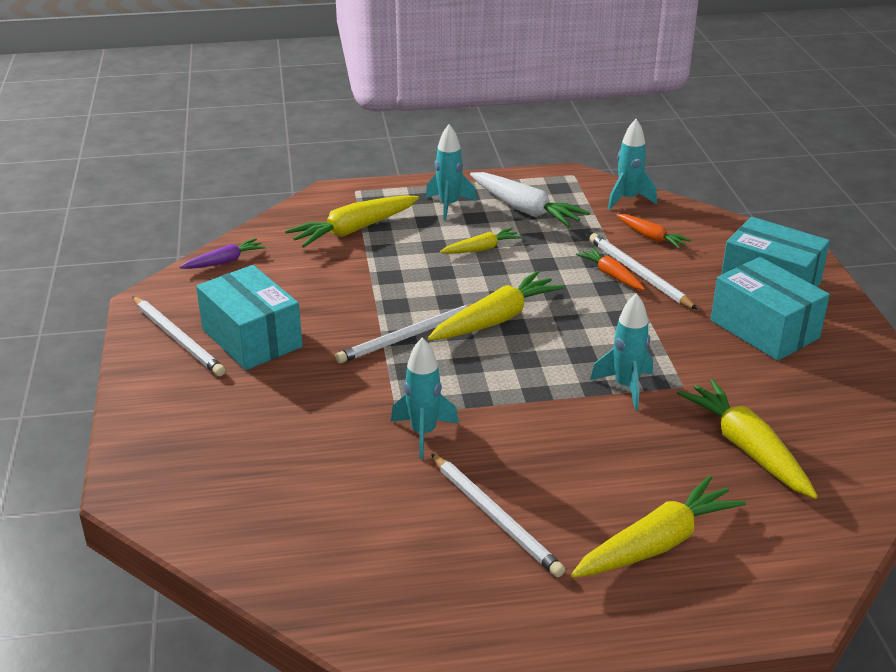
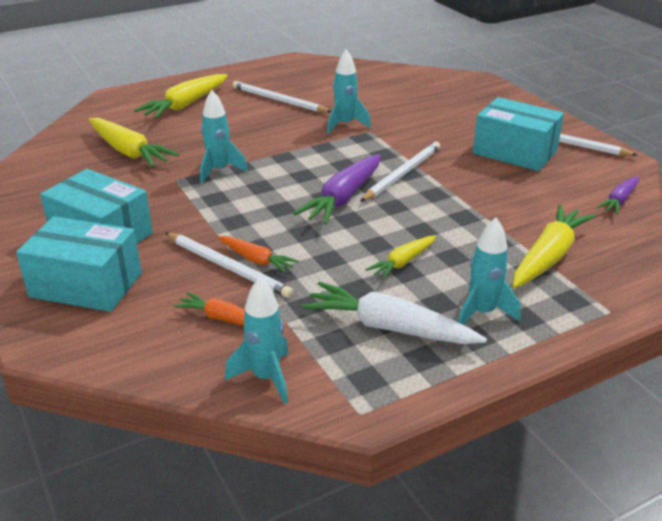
camera: 160 degrees right, 0 degrees up
(496, 319) = (343, 198): yellow carrot -> purple carrot

